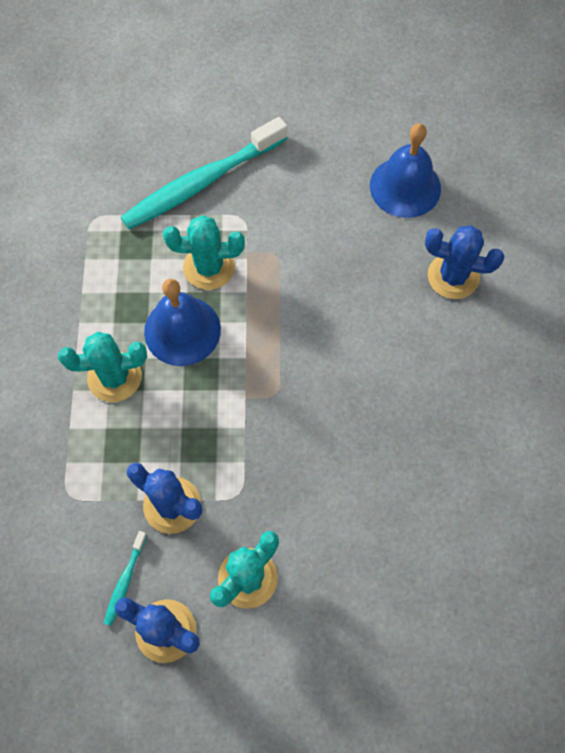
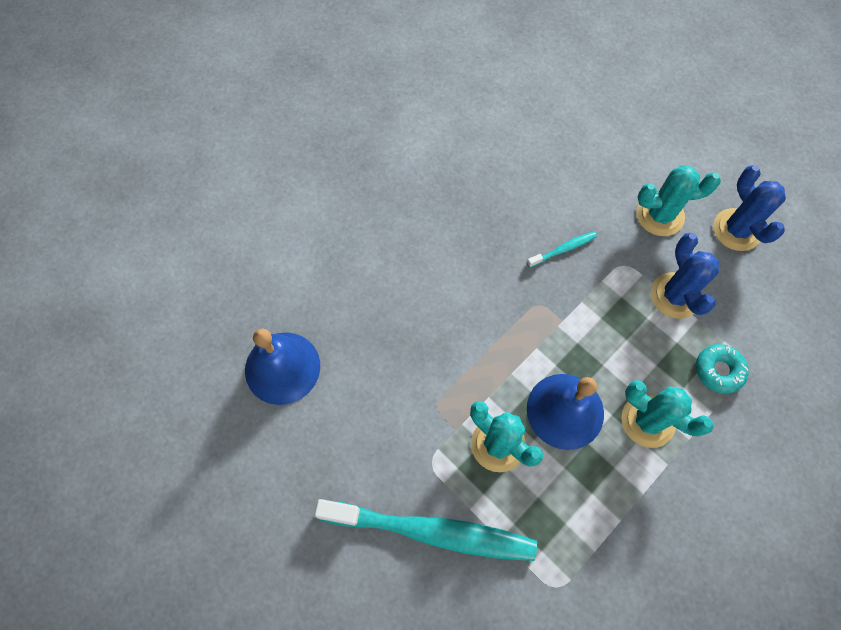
camera: 135 degrees left, 0 degrees up
(87, 468) = (718, 370): none -> turquoise donut
(125, 580) = (743, 277): turquoise toothbrush -> turquoise toothbrush (562, 249)
(453, 276) = (332, 272): blue cactus -> none

